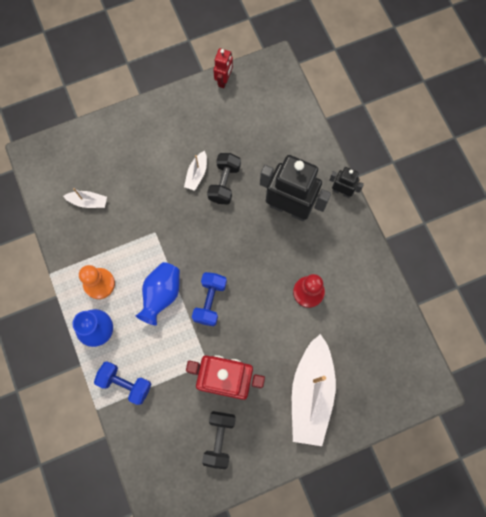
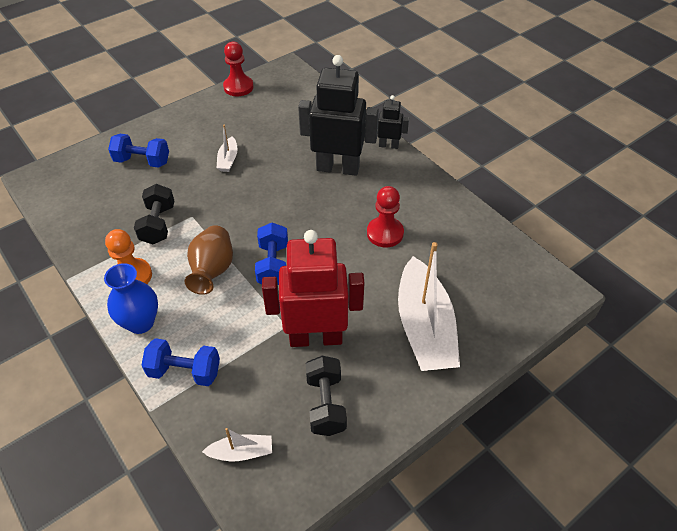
camera: 15 degrees left, 25 degrees down
(88, 202) = (107, 205): white boat -> white boat (241, 452)
(123, 157) = (142, 161): none -> blue dumbbell
(161, 294) = (212, 271): blue vase -> brown vase
(224, 80) = (238, 87): red robot -> red pawn
(224, 183) = (261, 161): black dumbbell -> black dumbbell (158, 224)

